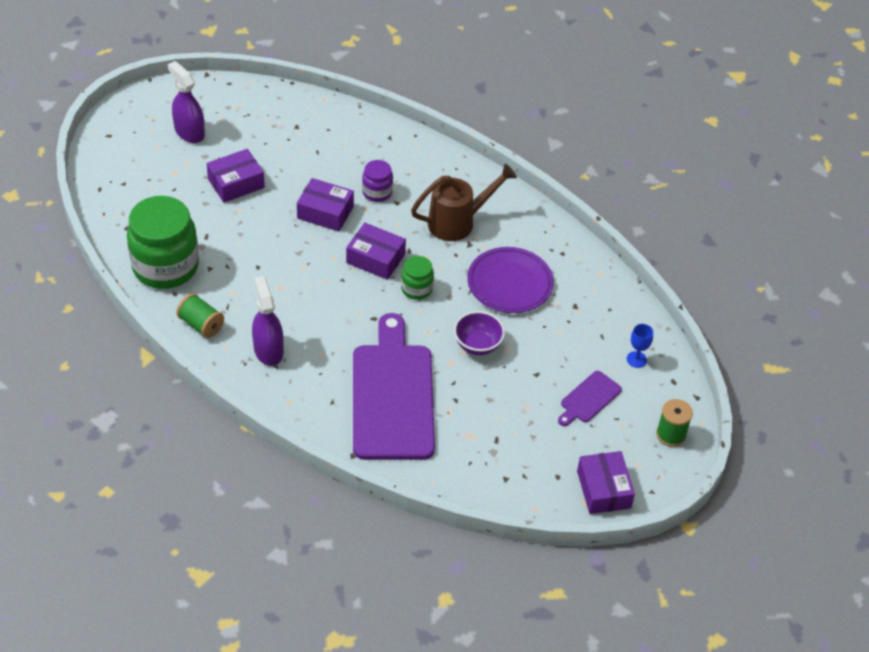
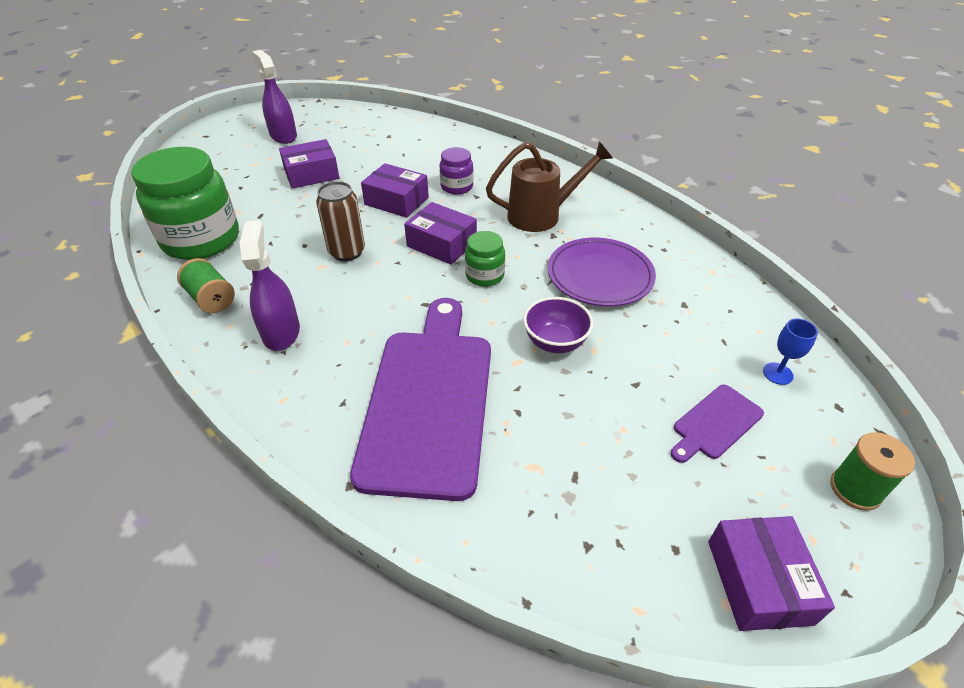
camera: 10 degrees right, 5 degrees down
(297, 272) = (347, 252): none -> brown can

